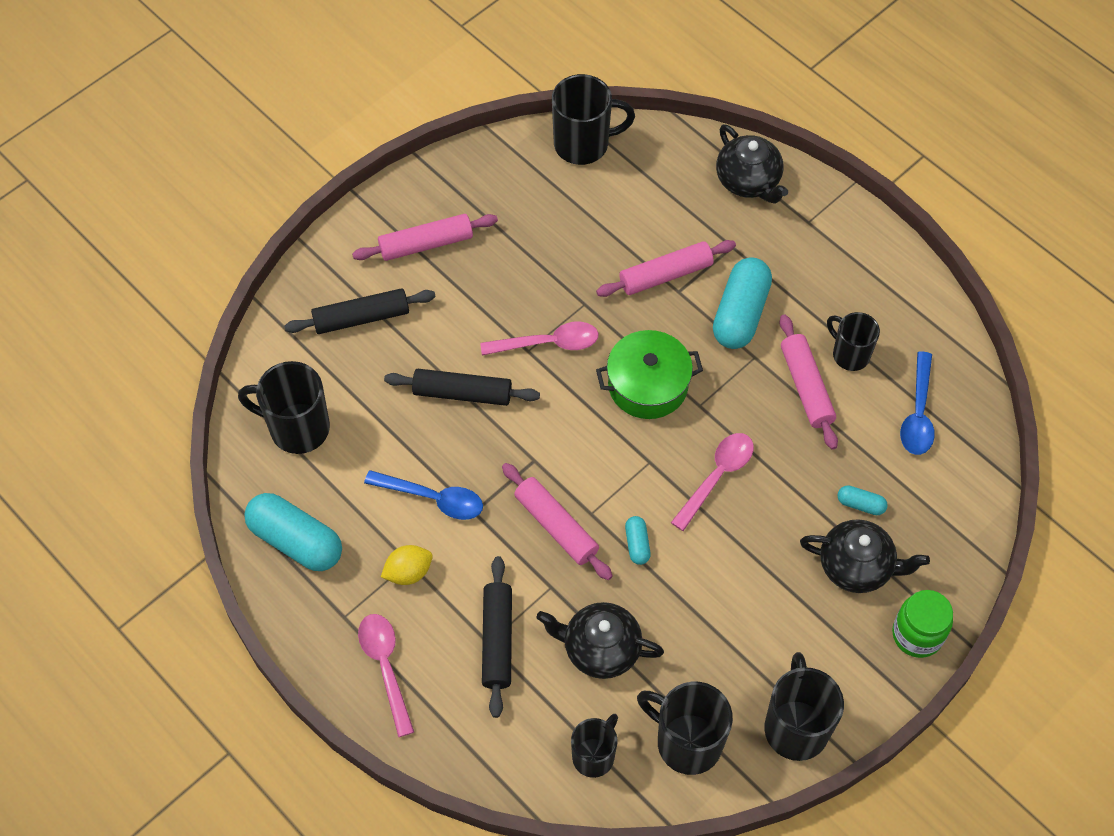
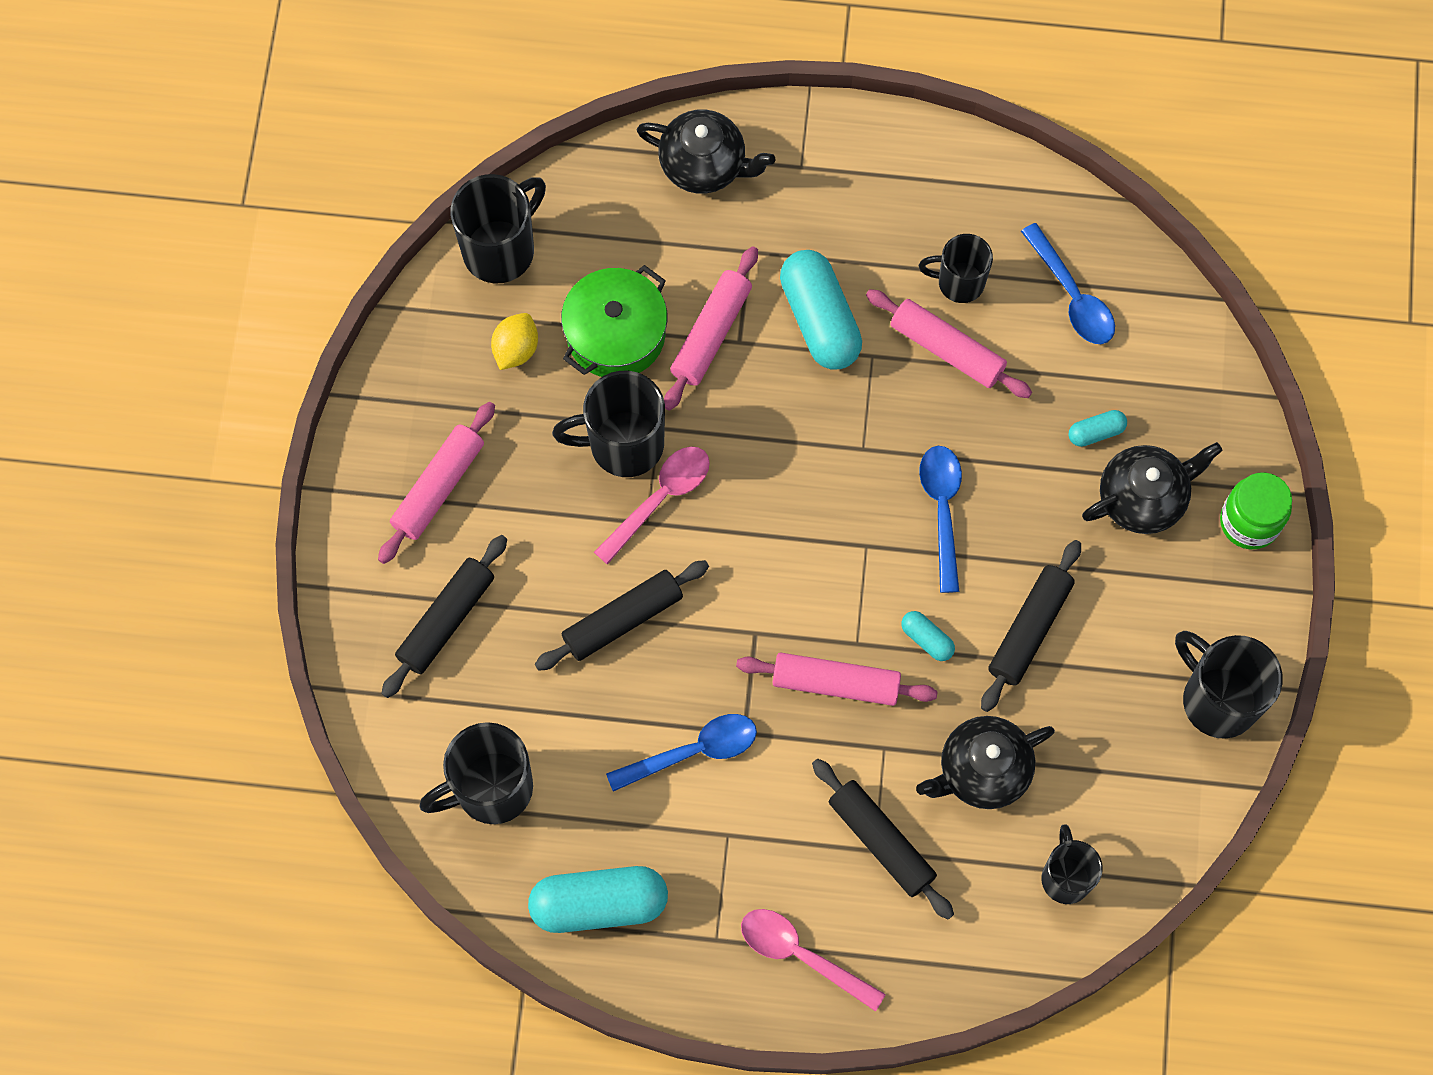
camera: 40 degrees left, 10 degrees up
(408, 572) = (737, 845): yellow lemon -> yellow lemon (516, 349)
(648, 385) = (796, 466): green pot -> green pot (615, 334)
(687, 742) = (1135, 794): black mug -> black mug (623, 444)
(708, 588) = (1029, 630): none -> black rolling pin
(717, 477) = (942, 510): pink spoon -> blue spoon

